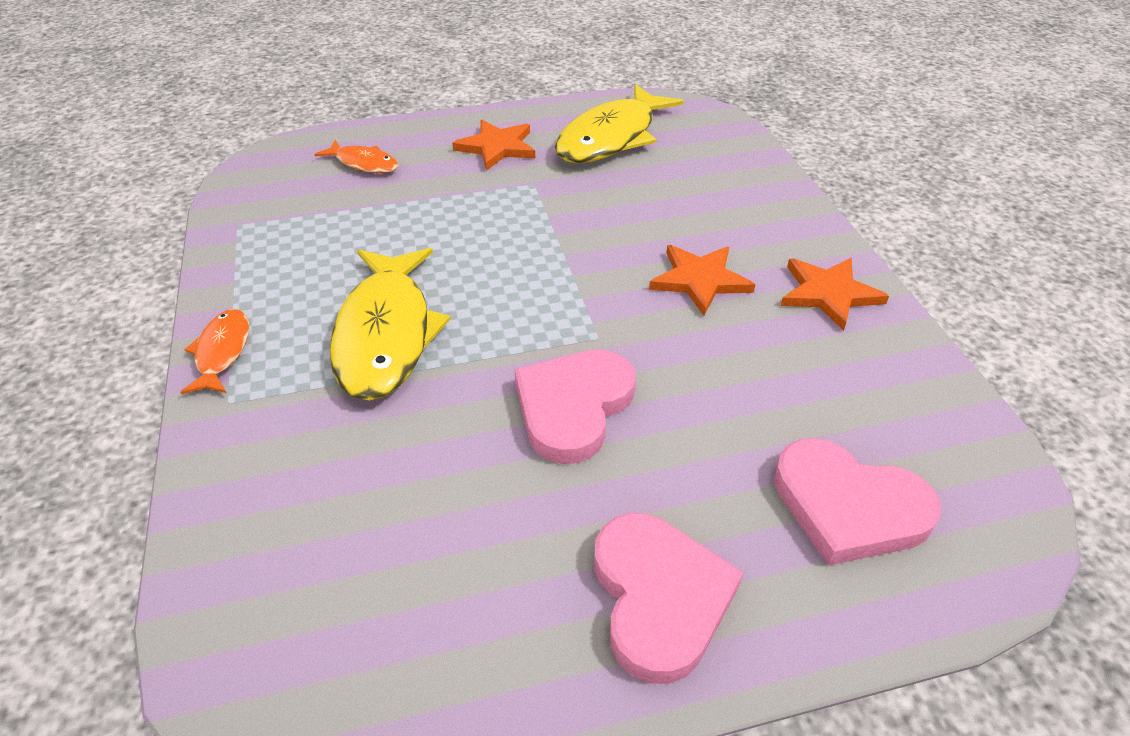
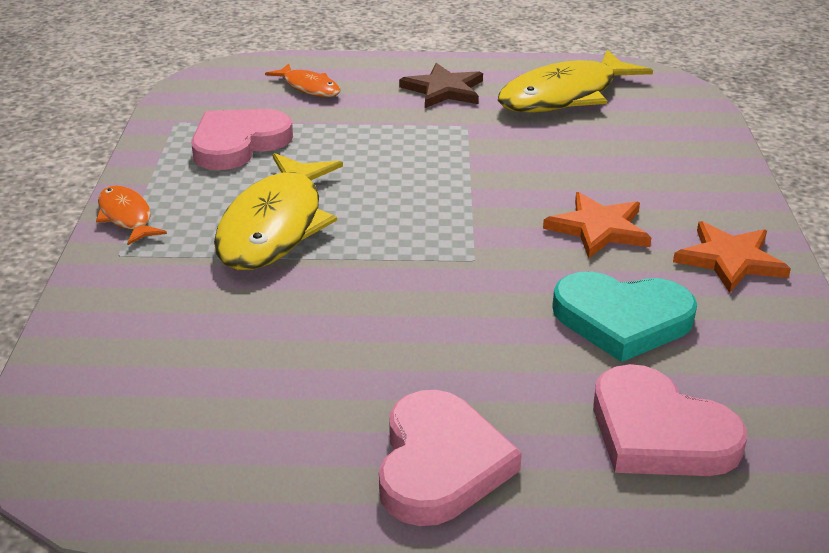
camera: 15 degrees right, 10 degrees down
(222, 352) = (126, 217): orange fish -> orange fish turned 45 degrees counterclockwise
(497, 147) = (444, 90): orange star -> brown star
(573, 407) = (425, 309): pink heart -> pink heart (238, 143)
(762, 381) = (622, 320): none -> turquoise heart

